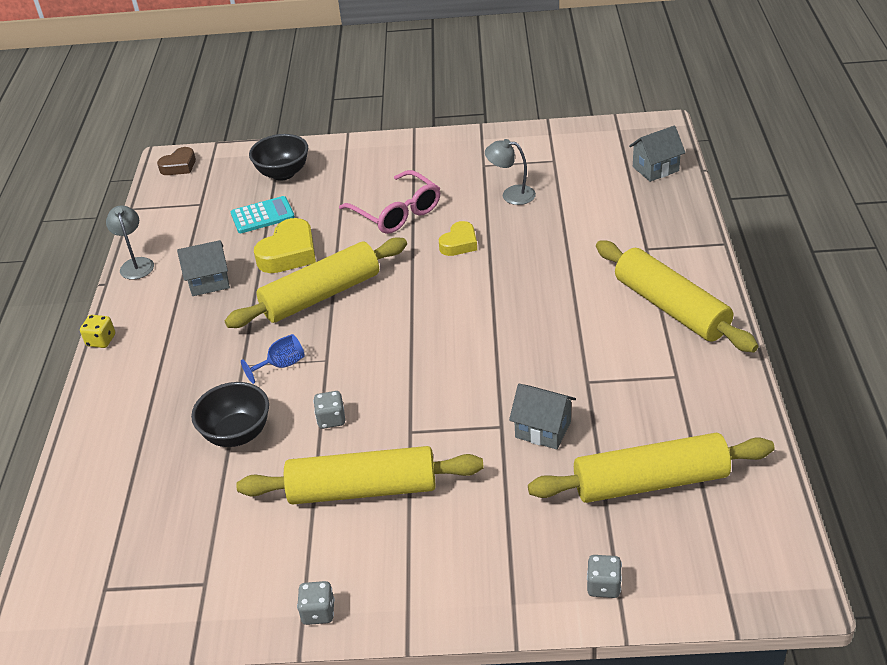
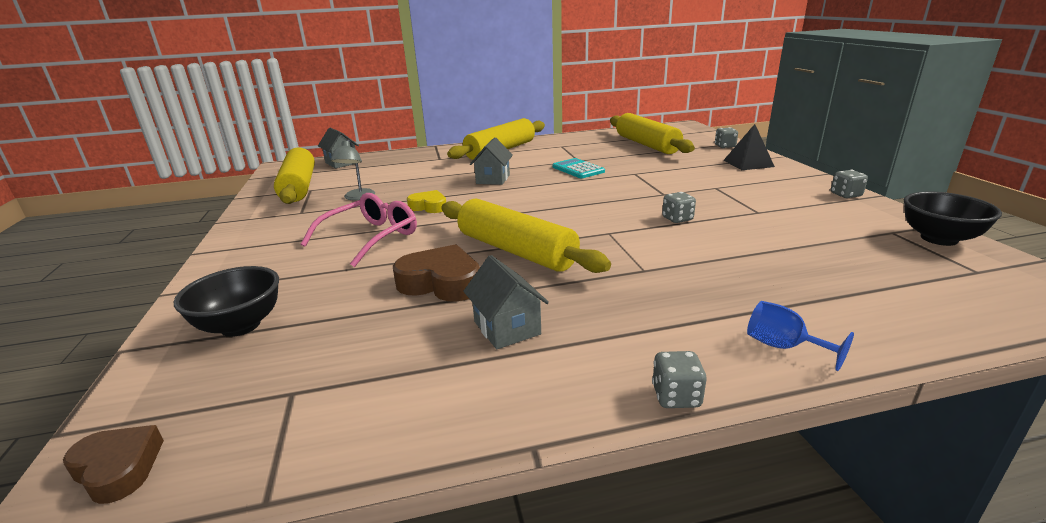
camera: 105 degrees left, 15 degrees down
(101, 340) = (676, 396): yellow dice -> grey dice
(136, 264) = (469, 422): grey lamp -> none
(237, 434) = (735, 252): black bowl -> black bowl (939, 239)
(262, 216) = (351, 319): turquoise calculator -> turquoise calculator (578, 169)
(281, 365) = (630, 250): blue goblet -> blue goblet (783, 347)
(289, 253) = (441, 283): yellow heart -> brown heart
(363, 489) = (733, 199): yellow rolling pin -> yellow rolling pin (299, 187)
(494, 572) = (748, 163): none -> black pyramid
(543, 430) = (628, 165): grey house -> grey house (493, 179)

